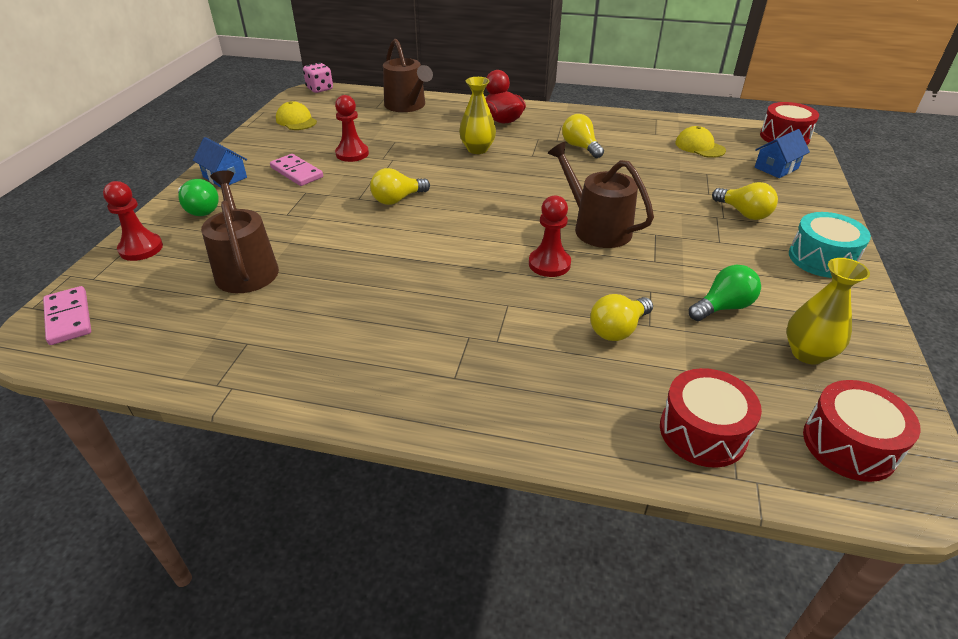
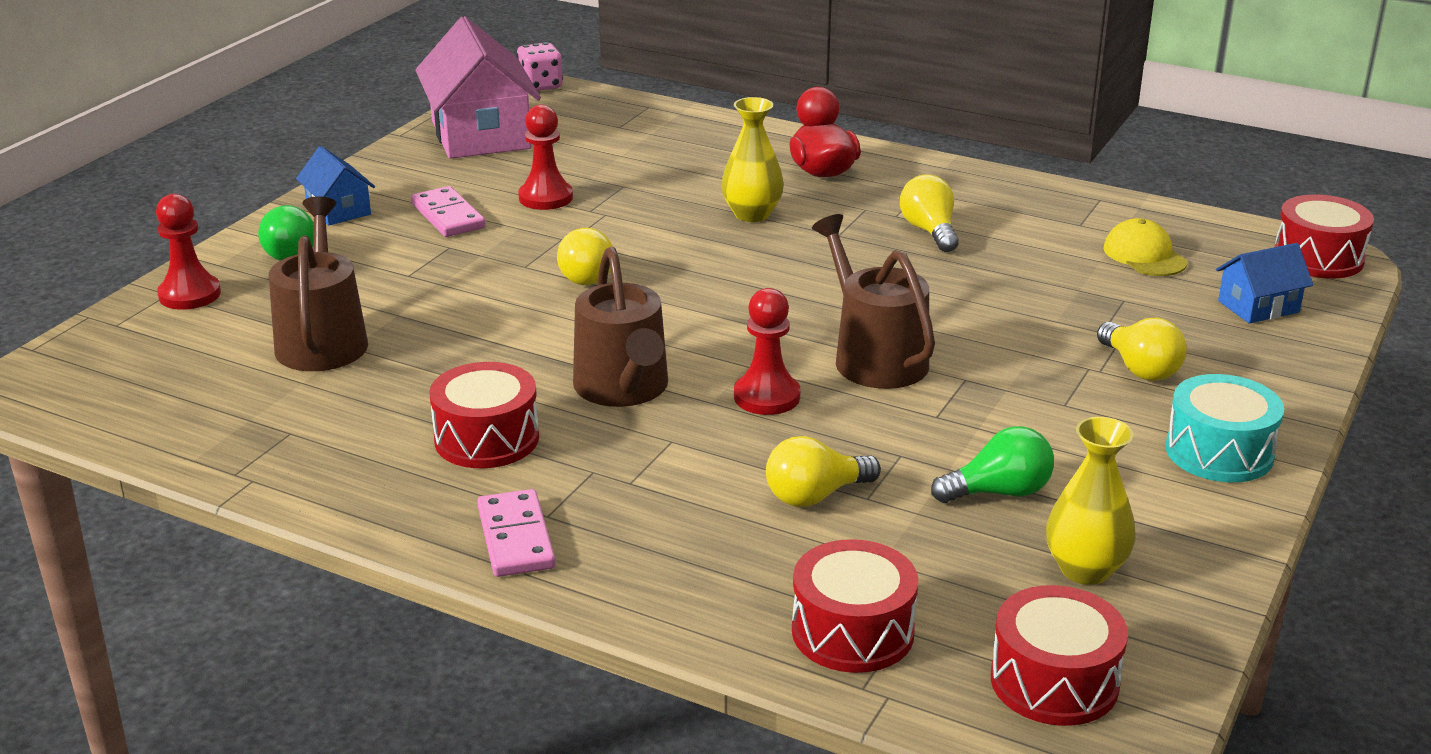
camera: 15 degrees right, 10 degrees down
(69, 318) = (74, 368): pink domino -> pink domino (516, 538)
(296, 120) = (480, 135): yellow cap -> pink house
(387, 324) = (486, 439): none -> red drum
(397, 199) = (583, 275): yellow light bulb -> yellow light bulb turned 90 degrees counterclockwise
(407, 106) = (672, 130): brown watering can -> brown watering can (623, 388)

